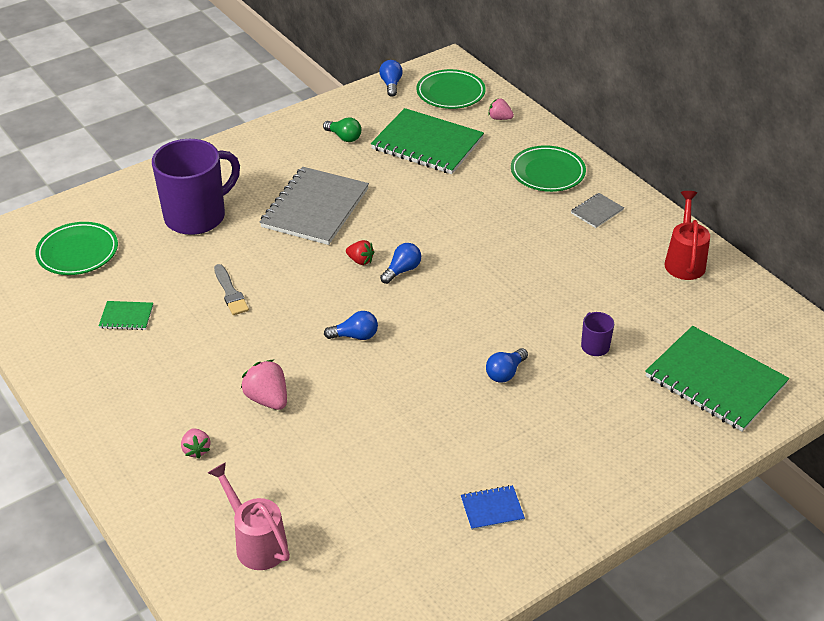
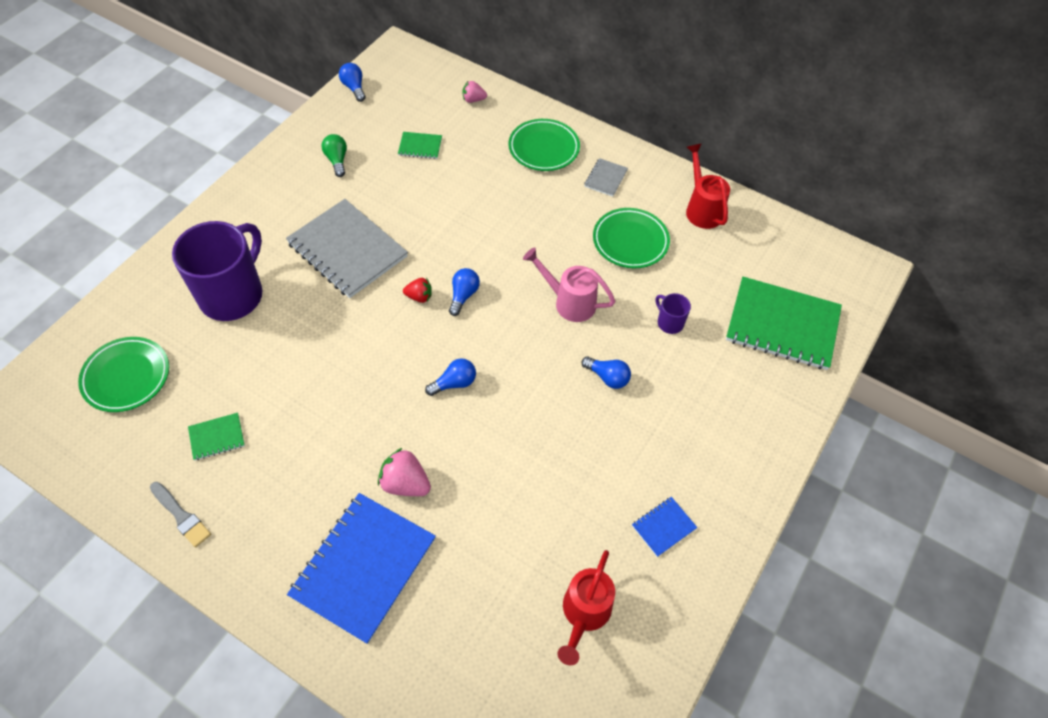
camera: 25 degrees left, 15 degrees up
(196, 450) = (363, 567): pink strawberry -> blue notebook
(230, 292) = (310, 374): grey brush -> grey brush (181, 516)
(256, 543) = (472, 649): pink watering can -> pink watering can (569, 302)
(315, 208) = (347, 250): grey notebook -> grey notebook turned 45 degrees counterclockwise
(344, 137) = (337, 160): green light bulb -> green light bulb turned 120 degrees counterclockwise
(375, 551) = (584, 613): none -> red watering can
(427, 144) = (420, 146): green notebook -> green notebook, size x0.44
(450, 93) = (415, 83): green plate -> green plate (630, 241)
(505, 373) = (607, 377): blue light bulb -> blue light bulb turned 75 degrees counterclockwise

